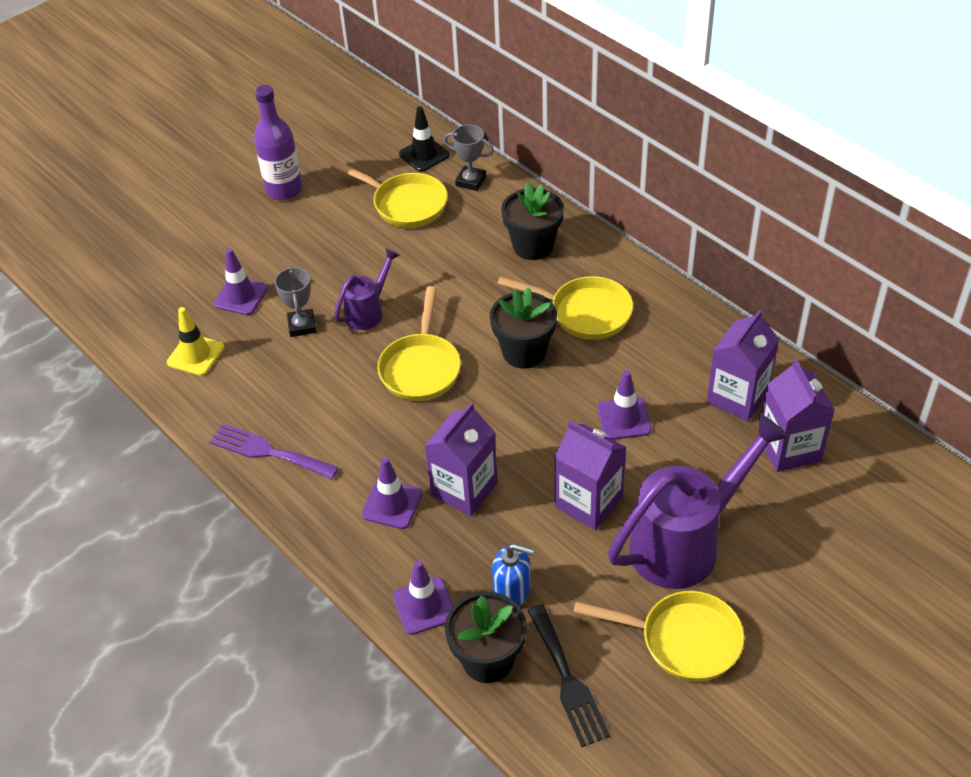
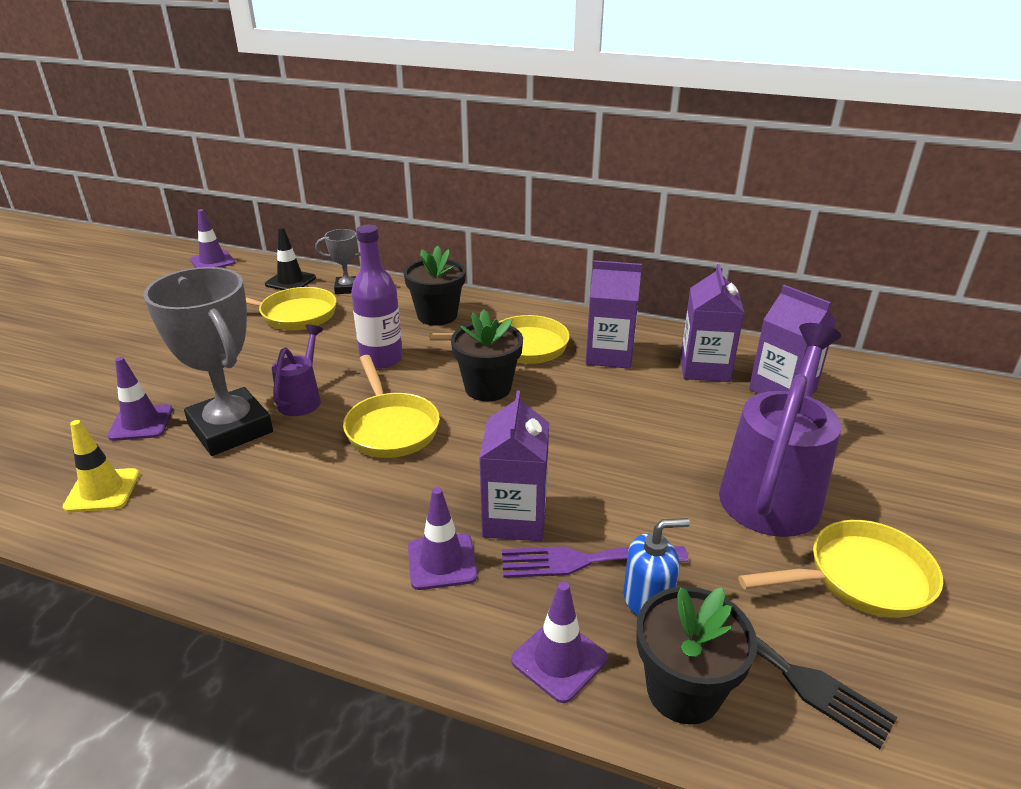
camera: 30 degrees left, 15 degrees down
(268, 452) = (249, 559): purple fork -> purple fork (584, 561)
(284, 190) = (154, 331): purple bottle -> purple bottle (381, 359)
(302, 326) = (230, 429): grey trophy -> grey trophy, size x2.06
(588, 502) = (652, 487): purple carton -> purple carton (609, 355)
(624, 419) = (624, 410): purple traffic cone -> purple traffic cone (212, 261)

